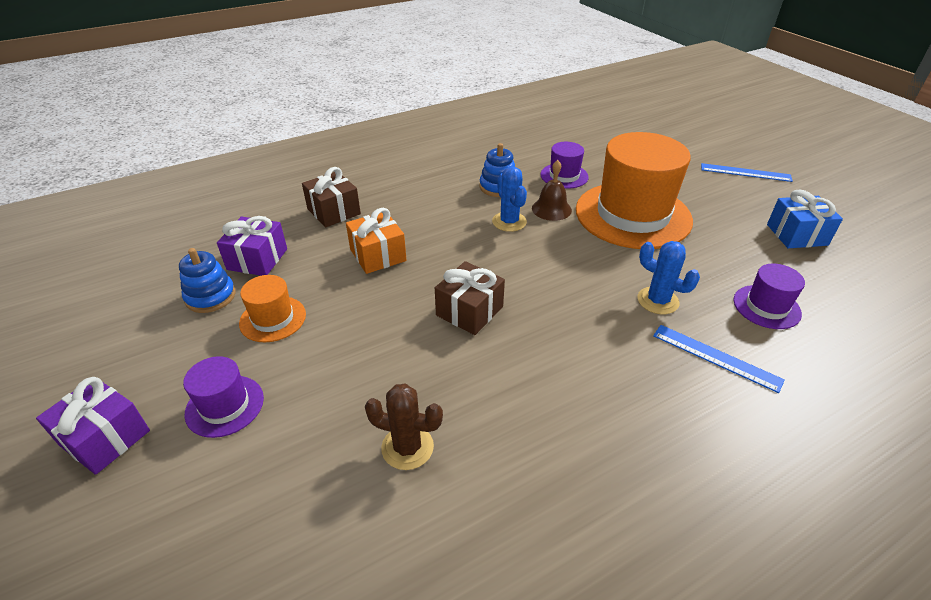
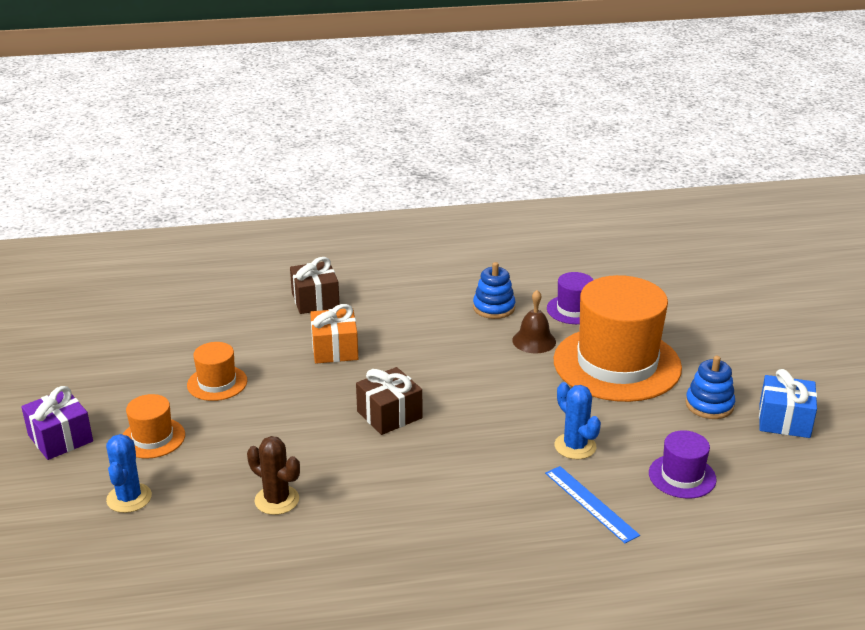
camera: 20 degrees right, 10 degrees down
(210, 296) = (174, 354): blue stacking toy -> blue stacking toy (709, 405)
(225, 406) = (153, 438): purple hat -> orange hat
(257, 259) = (226, 330): purple gift -> none
(509, 222) = (481, 344): blue cactus -> blue cactus (129, 498)
(745, 172) = (790, 346): blue ruler -> none

